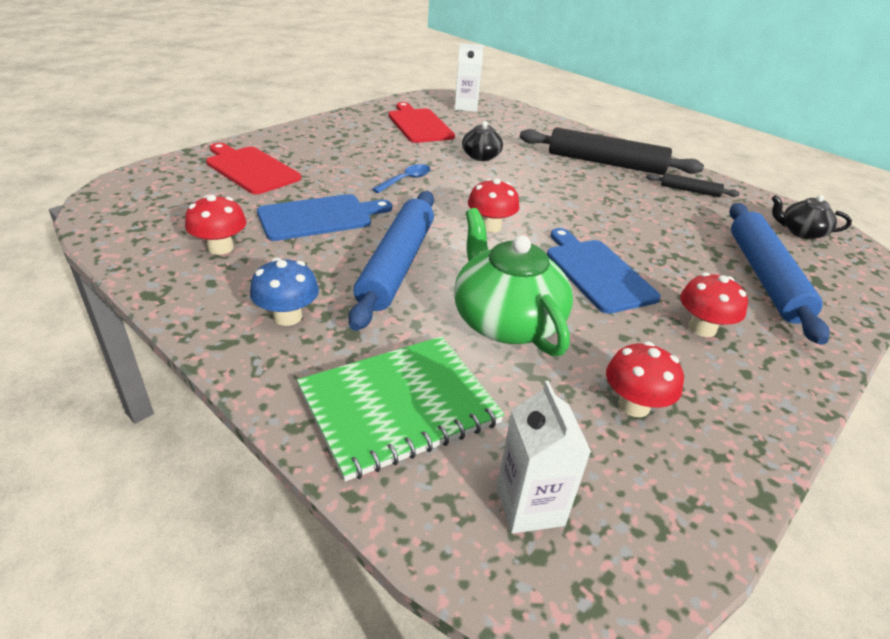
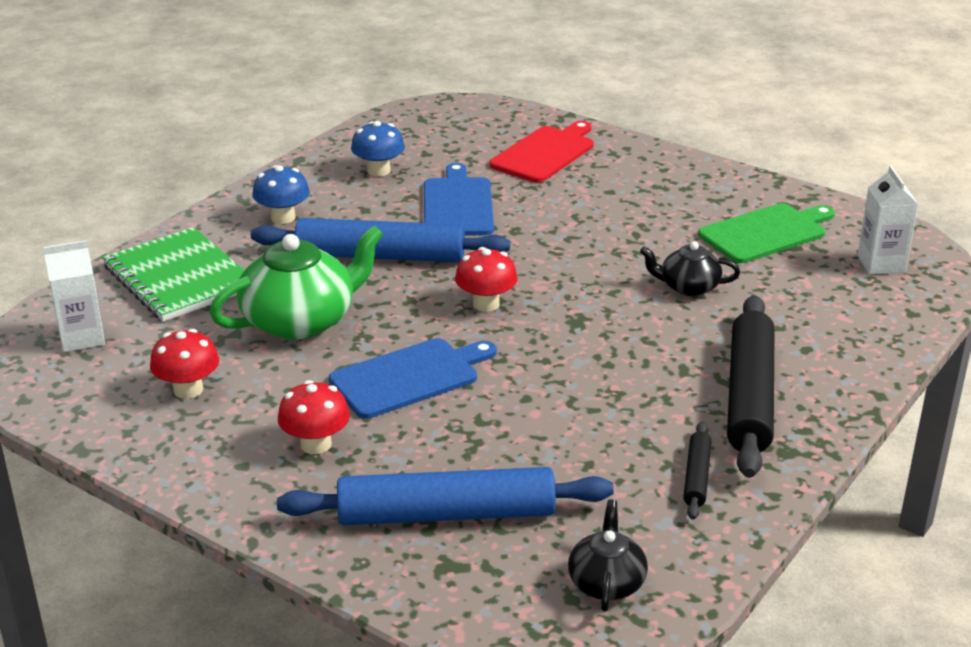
camera: 85 degrees right, 5 degrees down
(220, 248) = (379, 171): red mushroom -> blue mushroom
(319, 217) = (457, 205): blue cutting board -> blue cutting board turned 150 degrees counterclockwise
(406, 180) = (577, 241): blue spoon -> none
(419, 125) = (766, 233): red cutting board -> green cutting board

